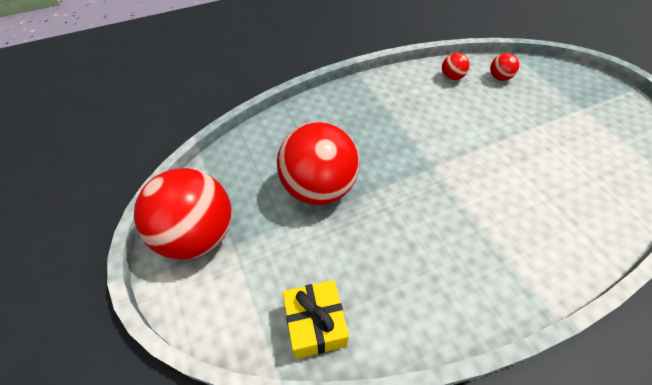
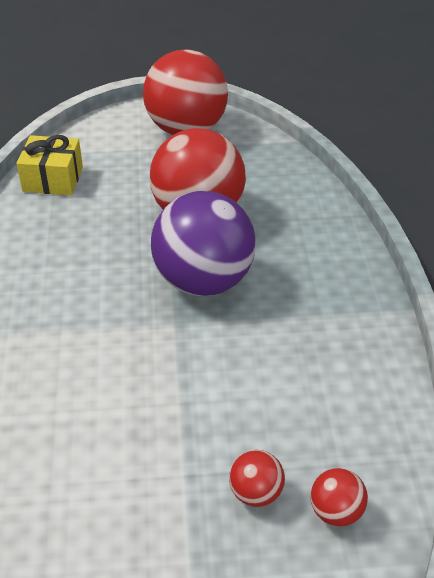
camera: 110 degrees right, 10 degrees down
(388, 163) = (203, 281): none -> purple ball
(451, 77) = (360, 432): red ball -> red ball (256, 493)

